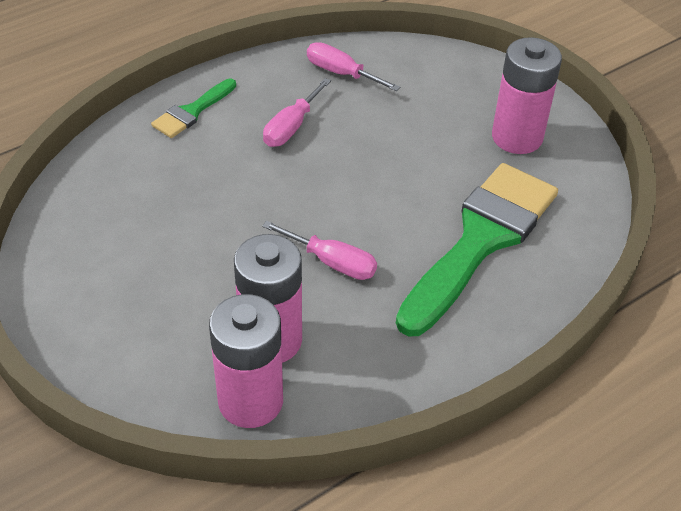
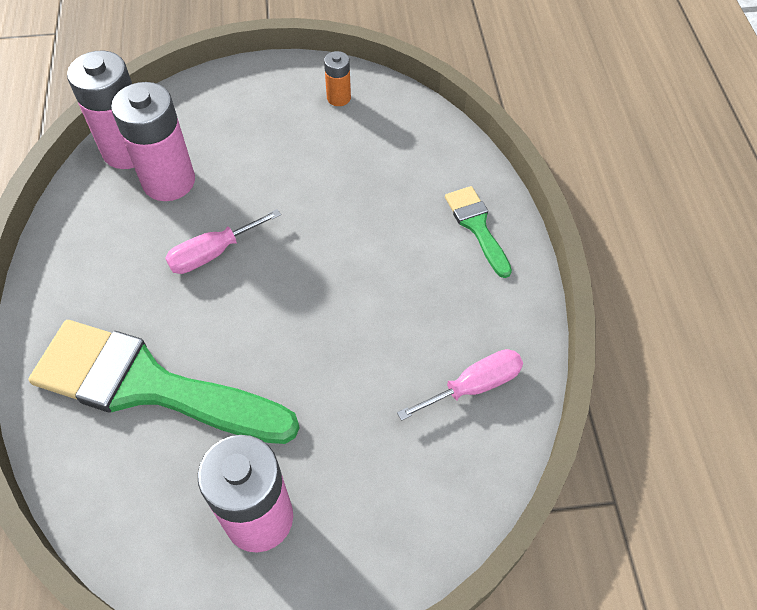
camera: 120 degrees right, 10 degrees up
(74, 257) = (338, 98): none -> orange battery
(291, 127) = (407, 298): pink screwdriver -> none
(481, 240) = (148, 385): green brush -> green brush turned 135 degrees clockwise

